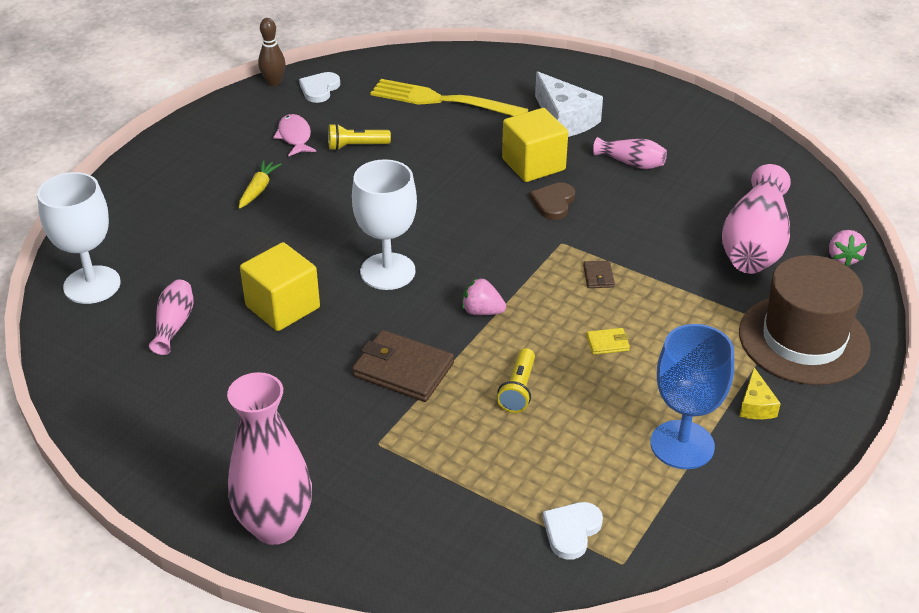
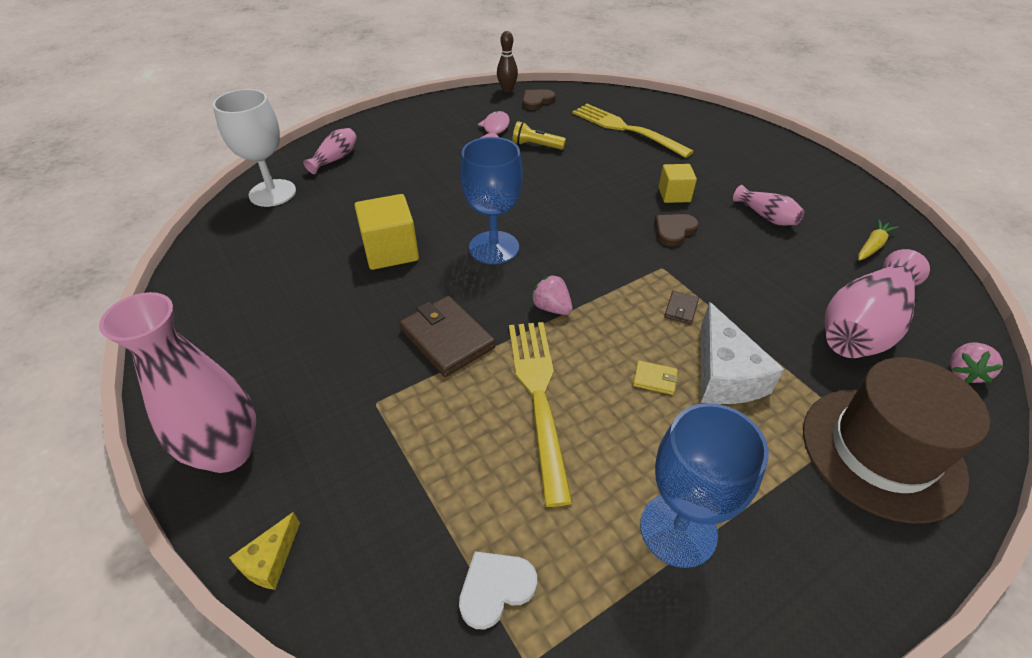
camera: 25 degrees right, 5 degrees up
(174, 325) = (301, 240): pink vase -> pink vase (335, 159)
(258, 189) = (441, 158): yellow carrot -> yellow carrot (872, 246)
(319, 89) = (537, 101): white heart -> brown heart
(387, 271) = (494, 247): white goblet -> blue goblet
(518, 389) = (538, 396): yellow flashlight -> yellow fork
(533, 164) = (674, 195): yellow cube -> yellow cube, size x0.63
(565, 119) = (722, 166): white cheese -> white cheese (724, 374)
(756, 405) = (789, 513): yellow cheese -> yellow cheese (270, 560)

